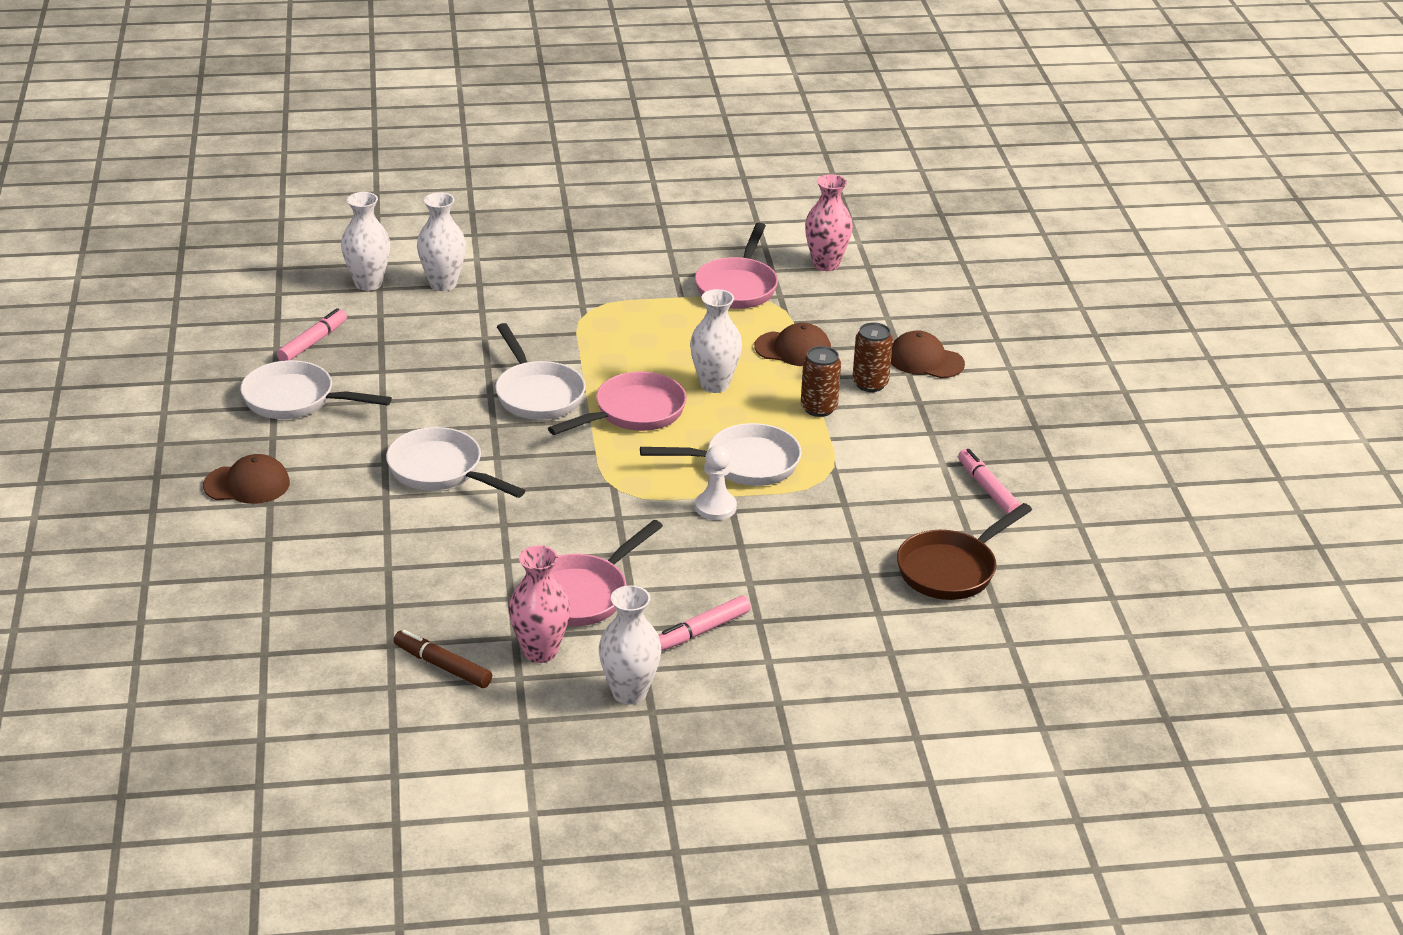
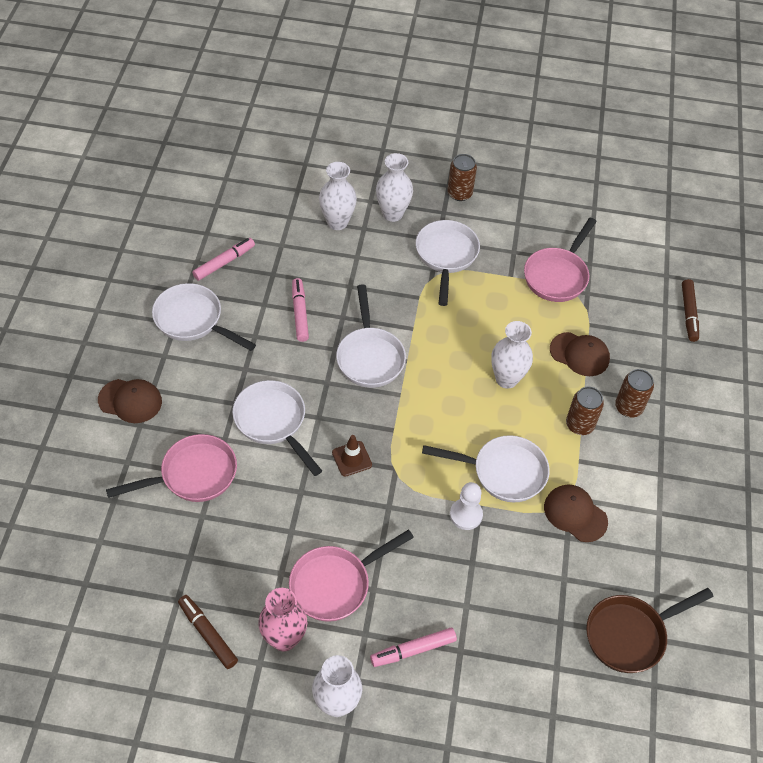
camera: 15 degrees right, 20 degrees up
(368, 283) = (283, 210): white vase -> white vase (392, 214)
(554, 485) = (352, 459): none -> brown traffic cone
(586, 235) = (459, 193): none -> brown can
(594, 292) = (446, 256): none -> white pan
(634, 412) = (435, 394): pink pan -> pink pan (193, 475)
(826, 264) = (634, 266): pink vase -> none
(907, 293) = (689, 313): none -> brown marker
(925, 360) = (680, 392): brown cap -> brown cap (575, 514)
(988, 489) = (687, 551): pink marker -> pink marker (300, 313)

